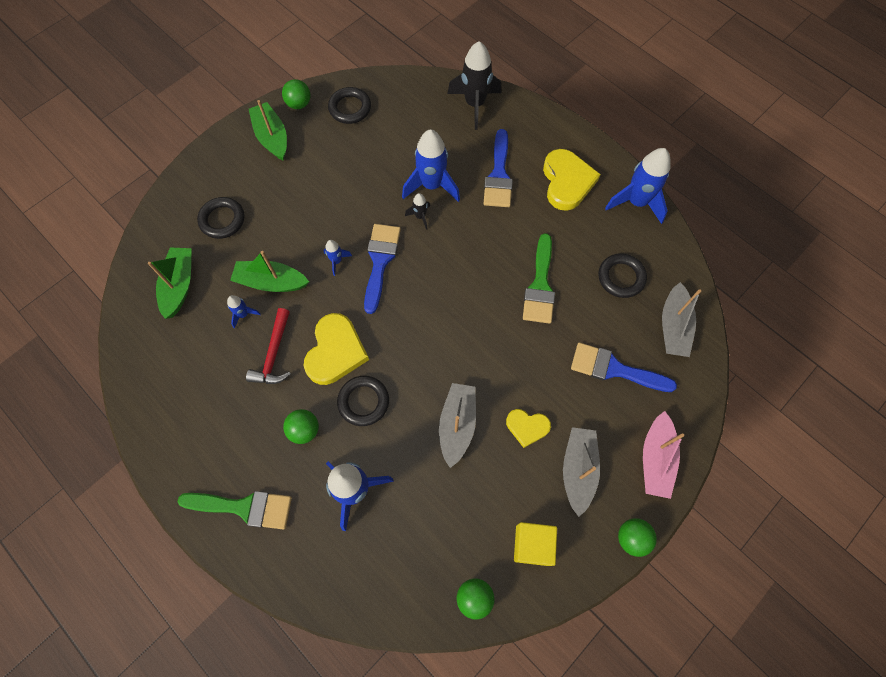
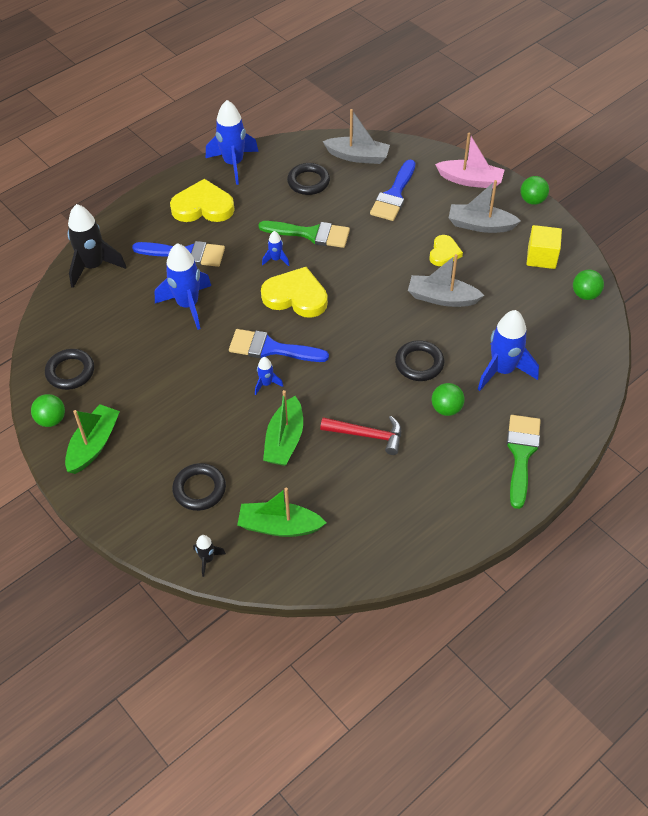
camera: 85 degrees left, 15 degrees down
(243, 314) = (320, 463): blue rocket -> blue rocket (276, 259)
(272, 137) = (94, 445): green boat -> green boat turned 135 degrees clockwise
(335, 351) = (367, 385): yellow heart -> yellow heart (296, 296)
(420, 216) = (224, 315): black rocket -> black rocket (207, 559)

